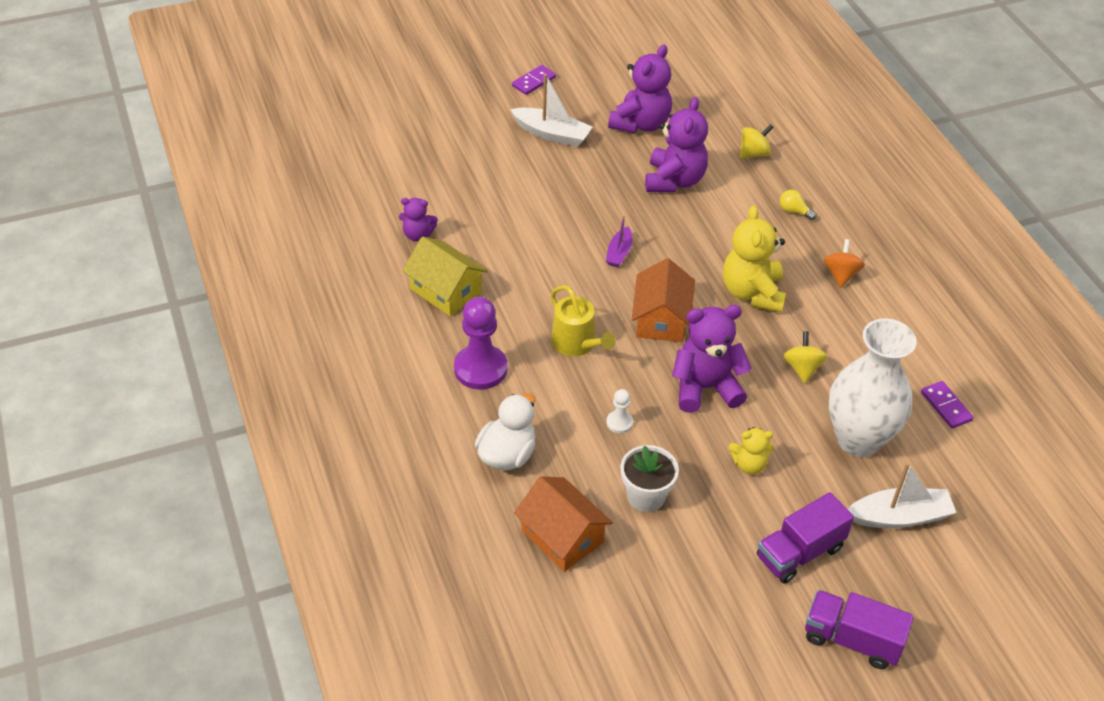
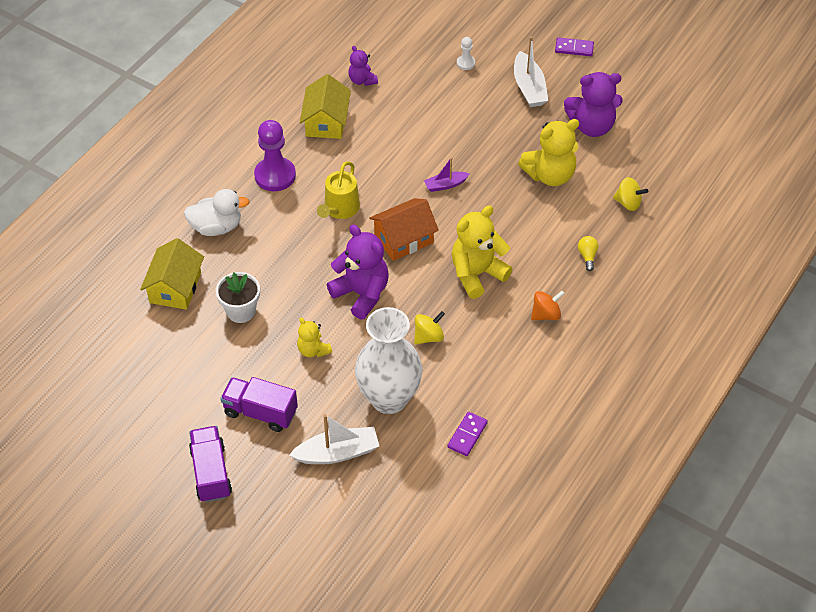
camera: 55 degrees right, 5 degrees up
(562, 536) = (175, 287): orange house -> yellow house
(619, 422) = (291, 266): white pawn -> white pawn (465, 63)
(674, 180) = (550, 175): purple teddy bear -> yellow teddy bear
(899, 517) = (337, 453): white boat -> white boat turned 60 degrees counterclockwise

